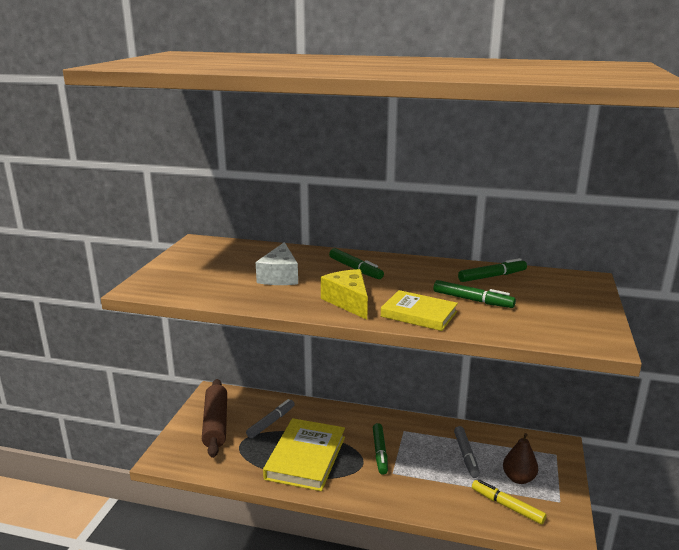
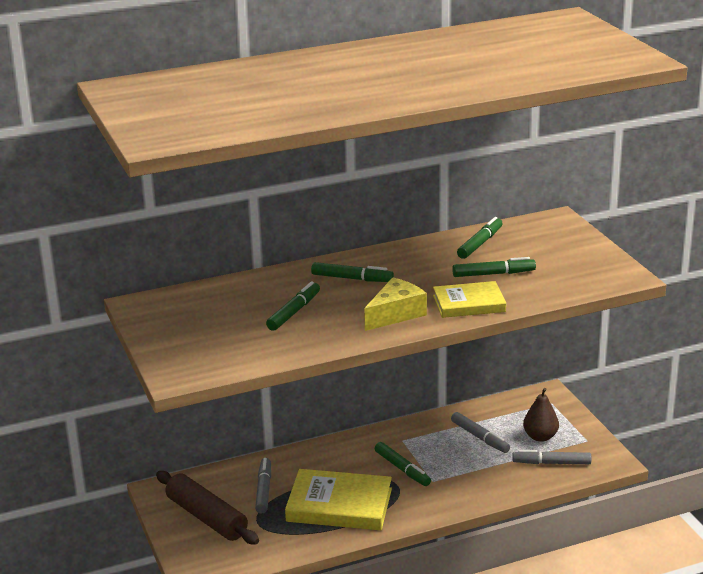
camera: 35 degrees left, 5 degrees up
(280, 276) = (293, 312): white cheese -> green marker
(306, 458) = (339, 505): yellow book -> yellow book turned 60 degrees counterclockwise
(348, 302) = (395, 314): yellow cheese -> yellow cheese turned 105 degrees clockwise
(507, 506) = (552, 463): yellow marker -> grey marker

